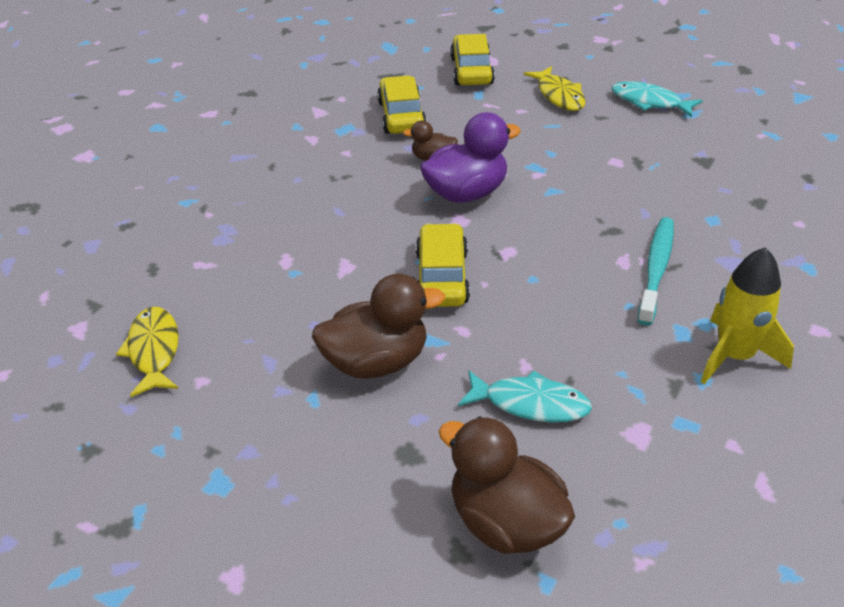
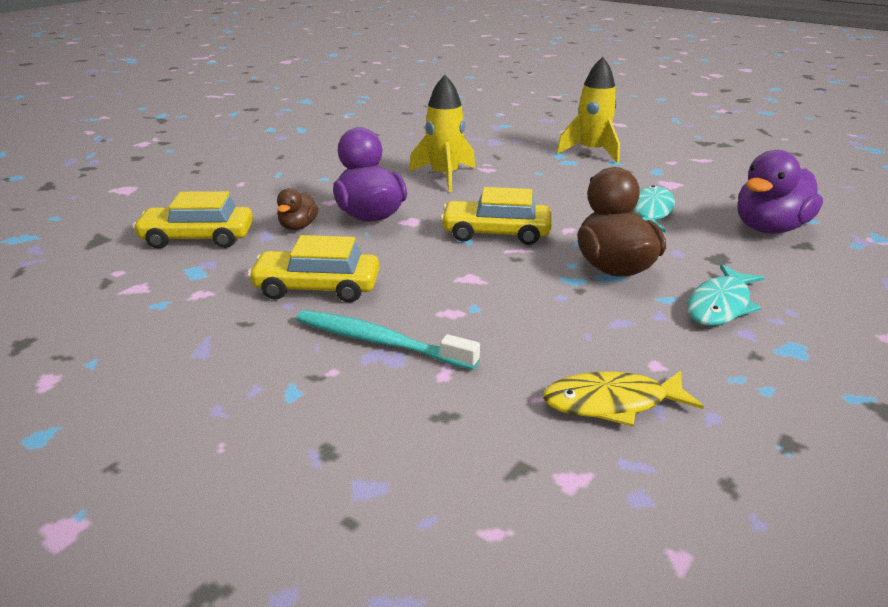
camera: 85 degrees left, 10 degrees down
(472, 71) = (137, 198): yellow car -> yellow car (317, 287)
(506, 523) = (769, 228): brown duck -> purple duck
(559, 96) = (229, 167): yellow fish -> none
(586, 230) = (444, 176): none -> yellow rocket
(649, 102) = (272, 139): turquoise fish -> turquoise fish (720, 305)
(656, 269) = (499, 161): turquoise toothbrush -> turquoise toothbrush (379, 342)

